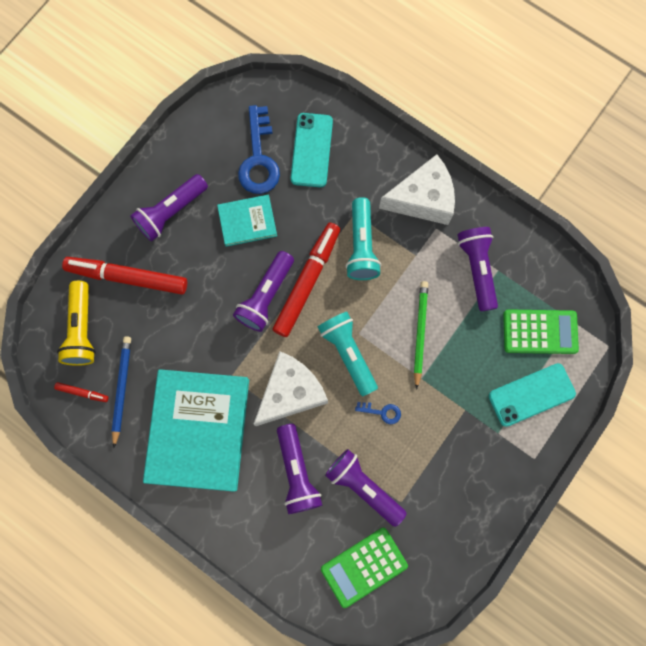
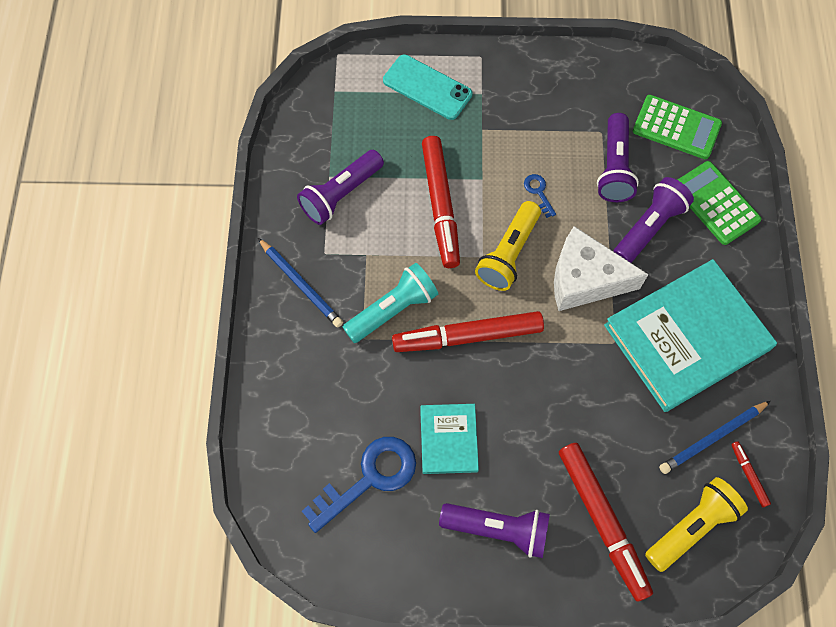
camera: 125 degrees left, 10 degrees down
(247, 221) = (448, 439): turquoise book -> turquoise book turned 45 degrees clockwise
(265, 296) = (513, 365): purple flashlight -> none
(312, 150) = (321, 428): turquoise phone -> none
(348, 353) = (508, 254): turquoise flashlight -> yellow flashlight
(420, 332) = (440, 206): green pencil -> red marker
(422, 199) = (301, 284): white cheese -> blue pencil
(540, 332) = (364, 111): green calculator -> green calculator (715, 203)

